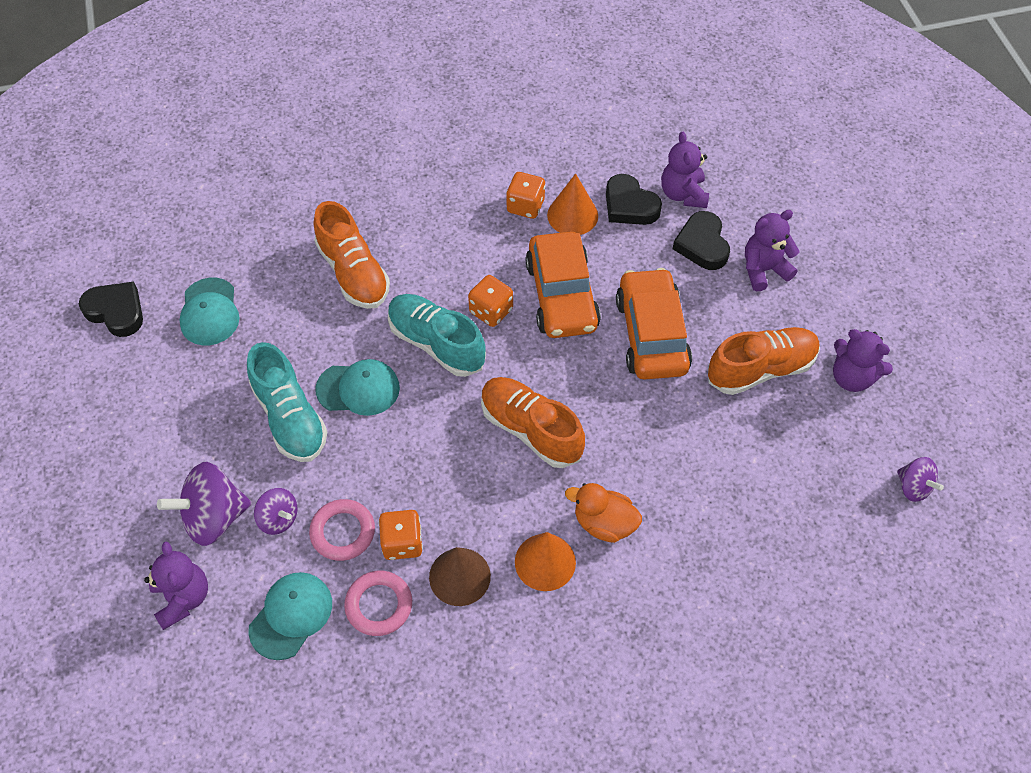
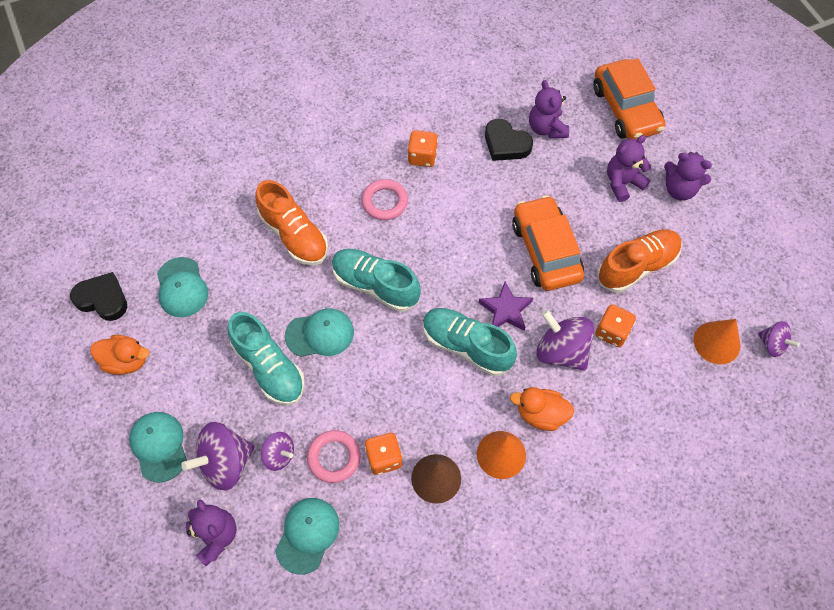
camera: 10 degrees left, 5 degrees up
(126, 384) = (126, 361): none -> orange duck
(141, 486) = (159, 446): none -> turquoise cap
(379, 605) = (376, 513): pink ring -> pink ring (385, 202)
(491, 311) = (413, 251): orange dice -> orange dice (612, 332)
(530, 429) = (466, 346): orange shoe -> turquoise shoe
(562, 296) = (468, 229): orange car -> orange car (626, 109)
(572, 215) = (462, 159): orange cone -> orange cone (716, 342)
(587, 395) = (506, 310): none -> purple star
(645, 453) = (561, 351): none -> purple spinning top
(702, 245) = (570, 169): black heart -> none
(852, 377) = (708, 262): purple teddy bear -> purple teddy bear (679, 189)

